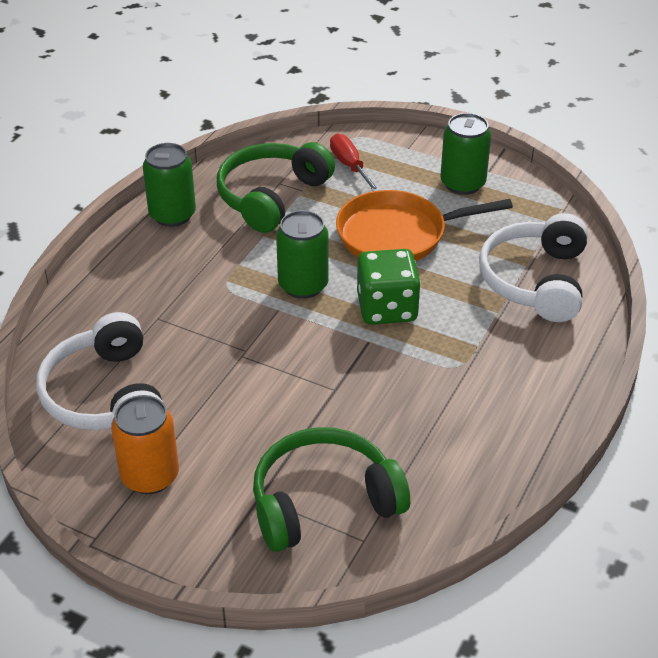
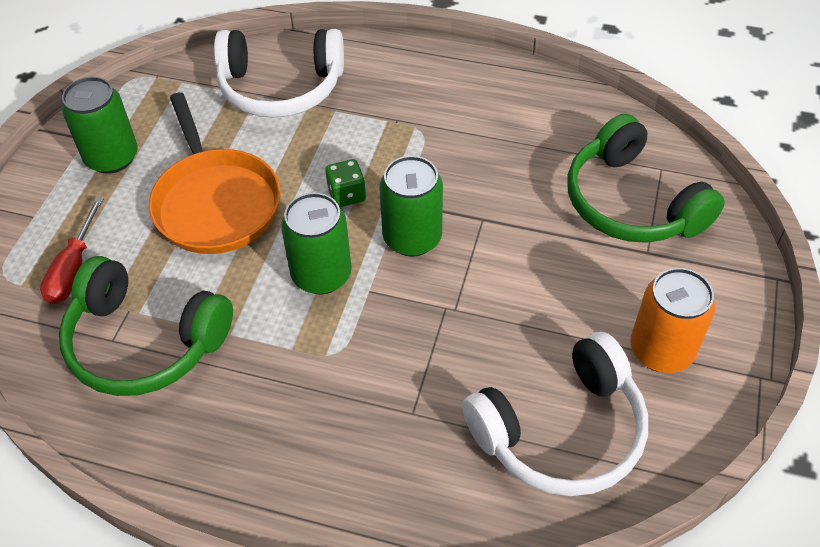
camera: 100 degrees left, 10 degrees up
(172, 215) = (194, 454): green can -> green can (412, 238)
(350, 166) = (73, 269): red screwdriver -> red screwdriver turned 45 degrees counterclockwise
(387, 308) = (347, 195): green dice -> green dice, size x0.54

